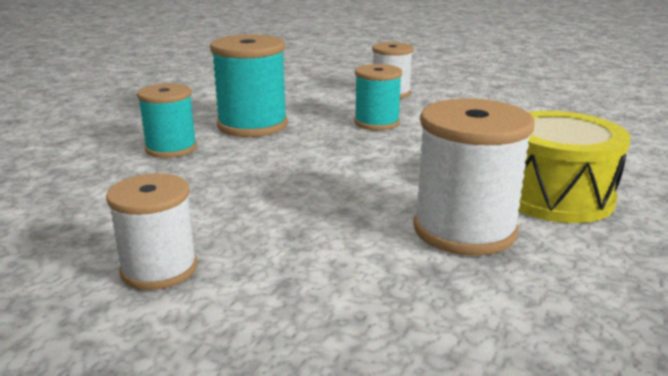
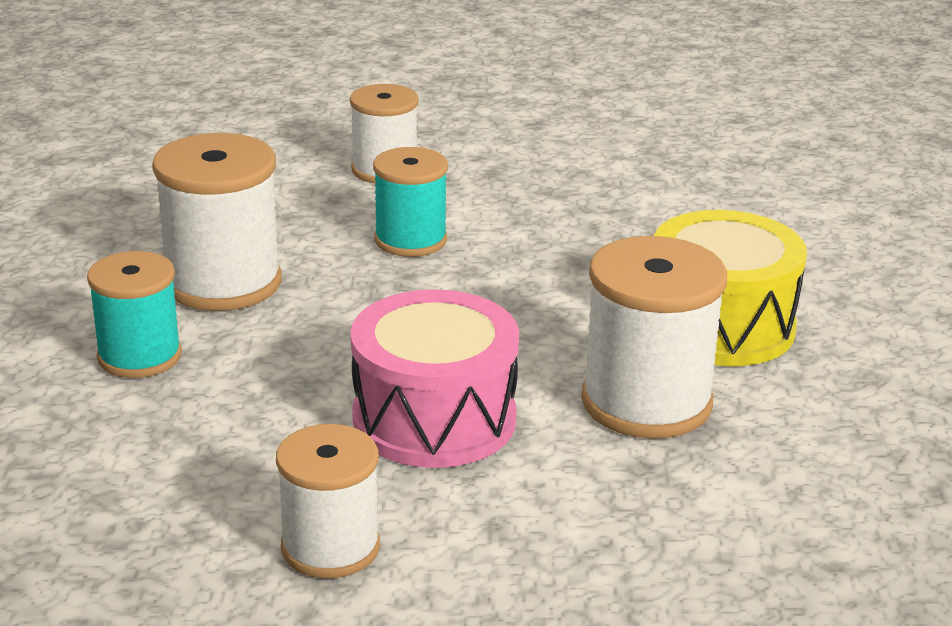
camera: 25 degrees left, 5 degrees up
(252, 125) = (223, 283): turquoise spool -> white spool
(305, 210) = (434, 419): none -> pink drum

